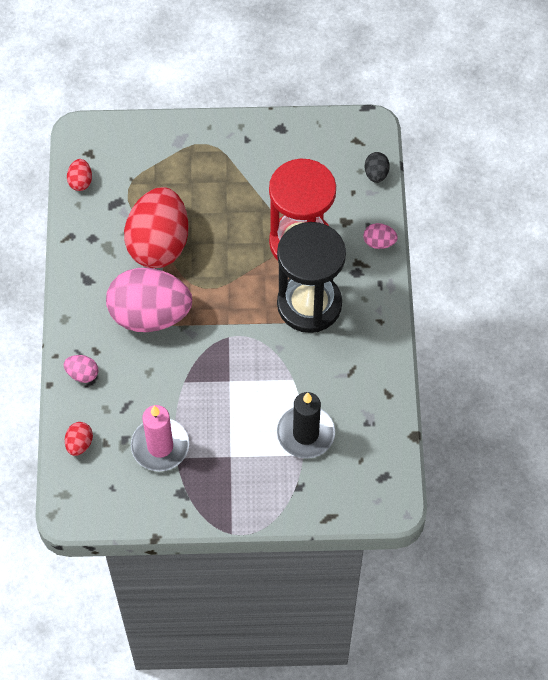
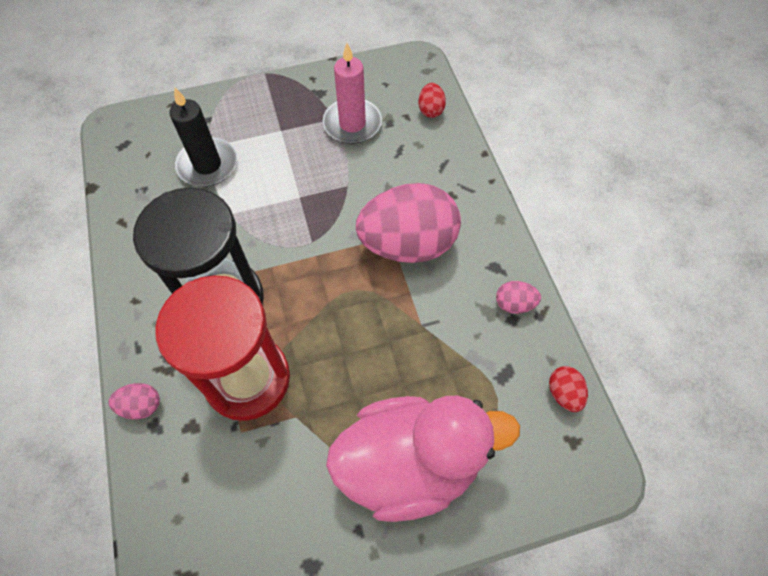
camera: 165 degrees right, 0 degrees up
(82, 374) = (455, 169): pink egg -> pink egg (514, 304)
(159, 244) = (428, 331): red egg -> none
(202, 166) = (410, 463): none -> pink duck
(376, 174) = (152, 519): black egg -> none

